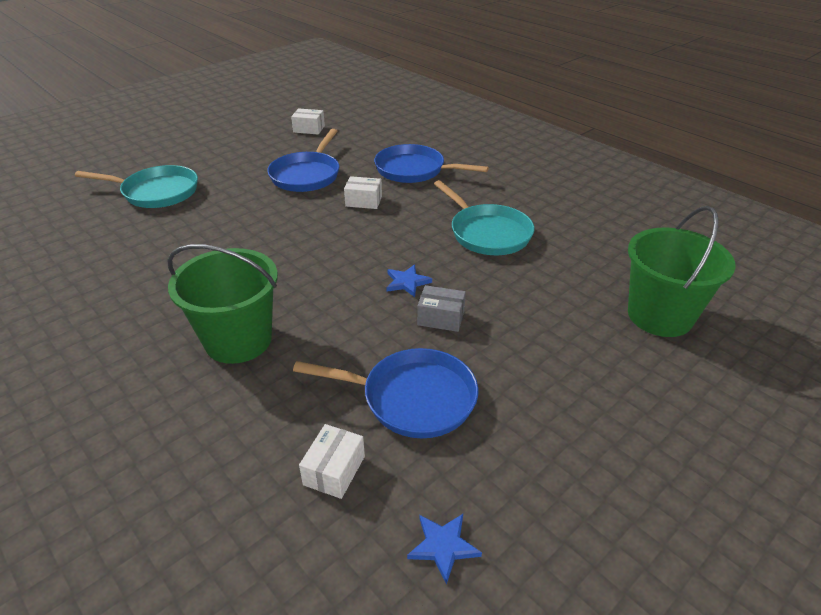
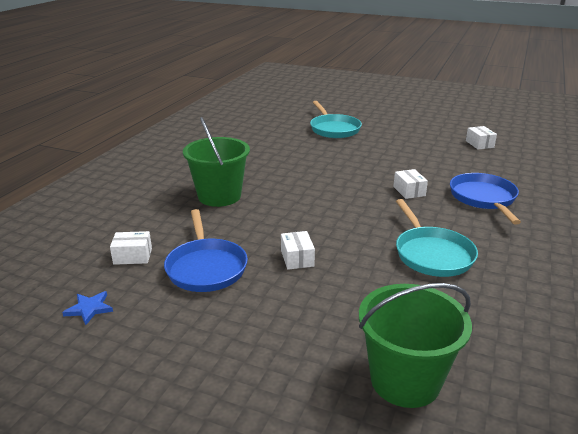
camera: 65 degrees right, 10 degrees down
(307, 175) = (415, 162): blue pan -> none
(407, 282) = (326, 234): blue star -> none
(441, 318) = (297, 258): grey box -> white box
(487, 233) = (432, 254): turquoise pan -> turquoise pan turned 45 degrees counterclockwise

